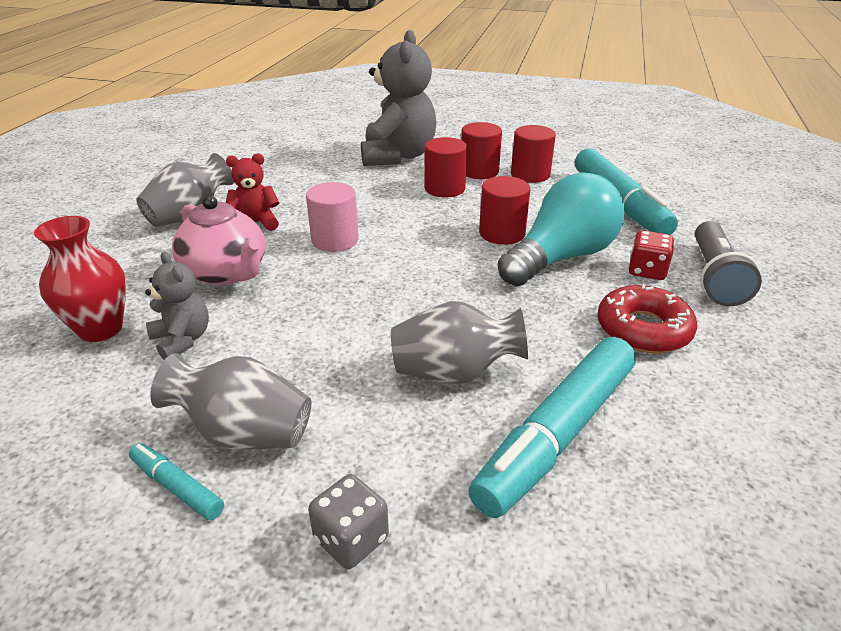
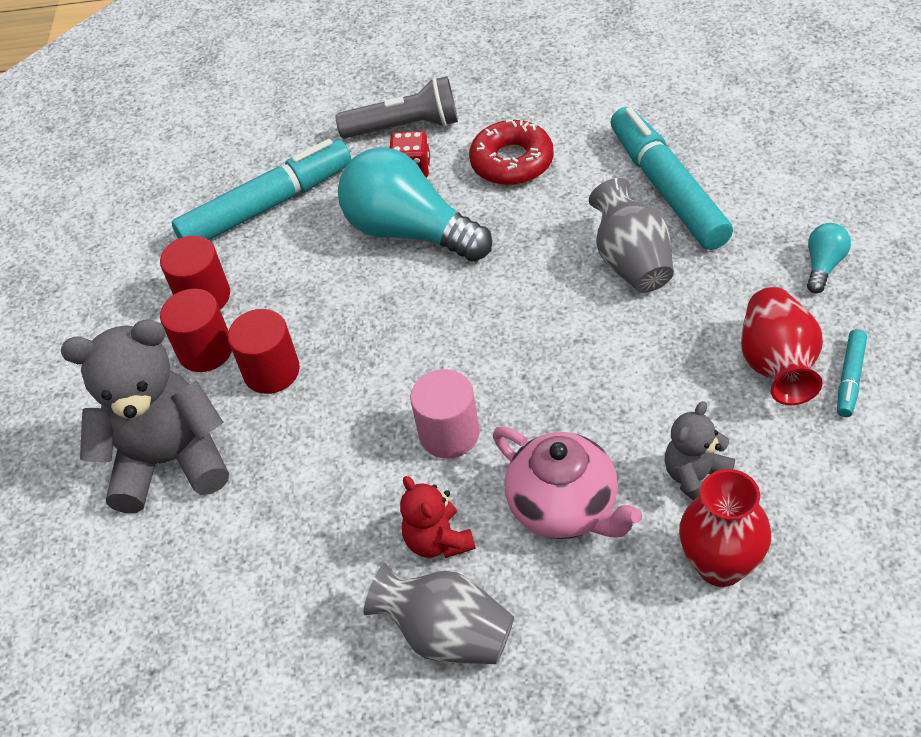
camera: 100 degrees left, 15 degrees up
(226, 273) = (565, 507): pink teapot -> pink teapot turned 105 degrees clockwise
(244, 433) = (777, 365): grey vase -> red vase
(351, 539) = (823, 265): grey dice -> turquoise light bulb
(502, 233) = (375, 288): red cylinder -> none
(557, 434) = (668, 189): turquoise marker -> turquoise marker turned 135 degrees counterclockwise

